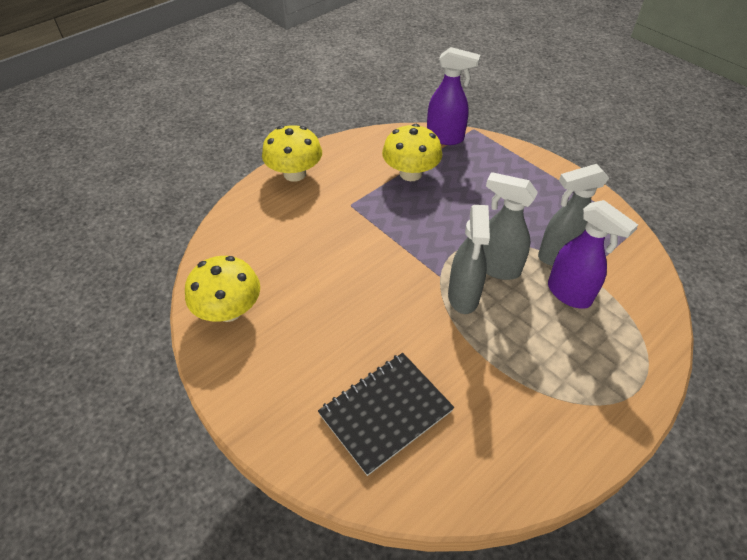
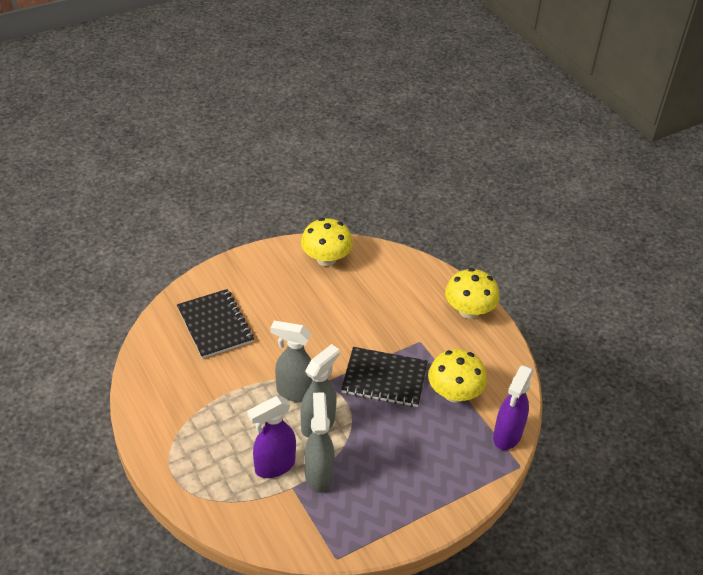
camera: 100 degrees right, 5 degrees down
(412, 225) = (384, 378): none -> black notebook

